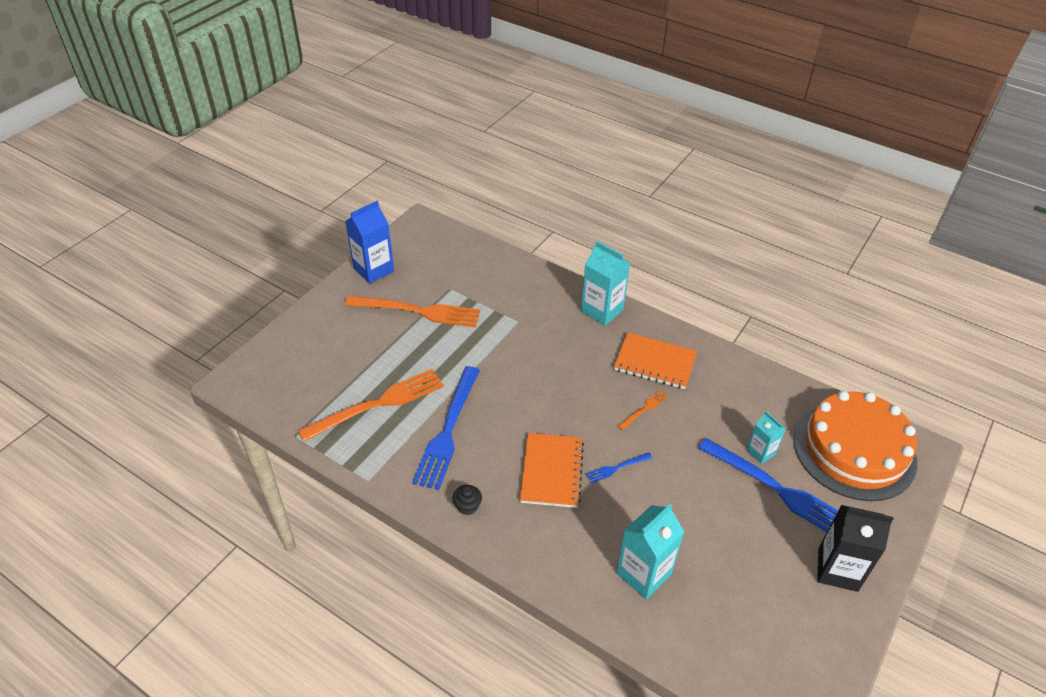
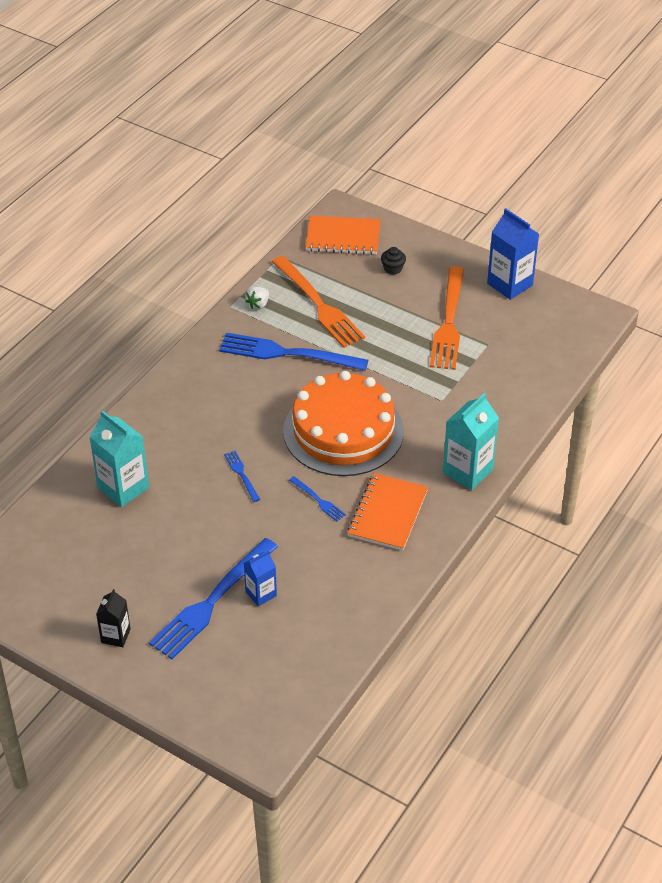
camera: 90 degrees right, 0 degrees up
(369, 455) = (258, 305): none -> white strawberry
(467, 506) = (201, 370): black cupcake -> black cupcake (393, 268)
(552, 471) = (238, 427): orange notebook -> orange notebook (343, 237)
(644, 409) = (319, 500): orange fork -> blue fork
(760, 452) = (261, 594): turquoise carton -> blue carton
(837, 569) = (116, 636): black carton -> black carton, size x0.58
(854, 450) = (264, 680): orange cake -> orange cake (343, 431)

